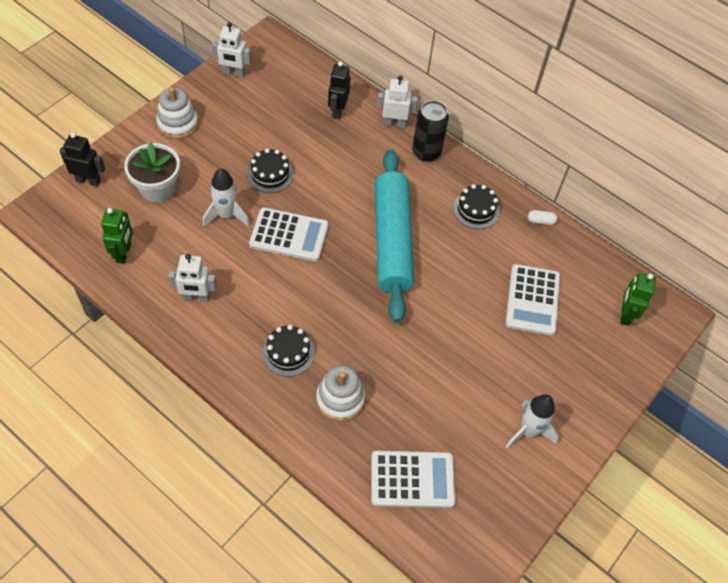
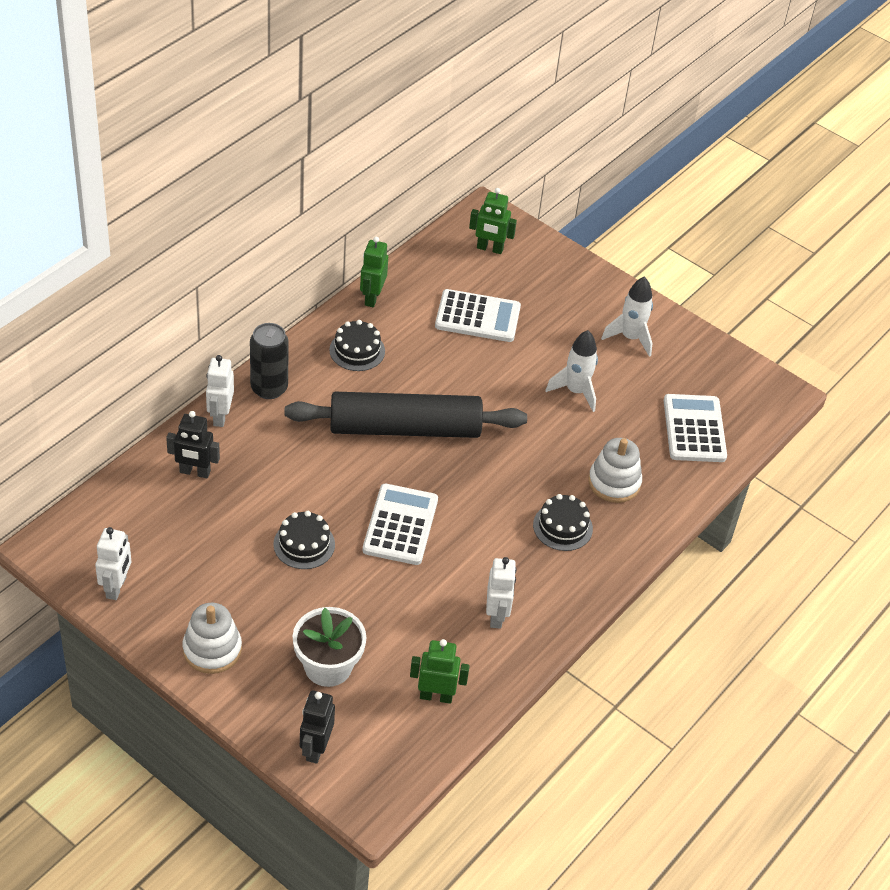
camera: 90 degrees left, 10 degrees down
(226, 215) = (372, 589): white rocket -> white rocket (575, 391)
(392, 241) = (405, 428): turquoise rolling pin -> black rolling pin
(540, 221) = (372, 297): white capsule -> green robot

